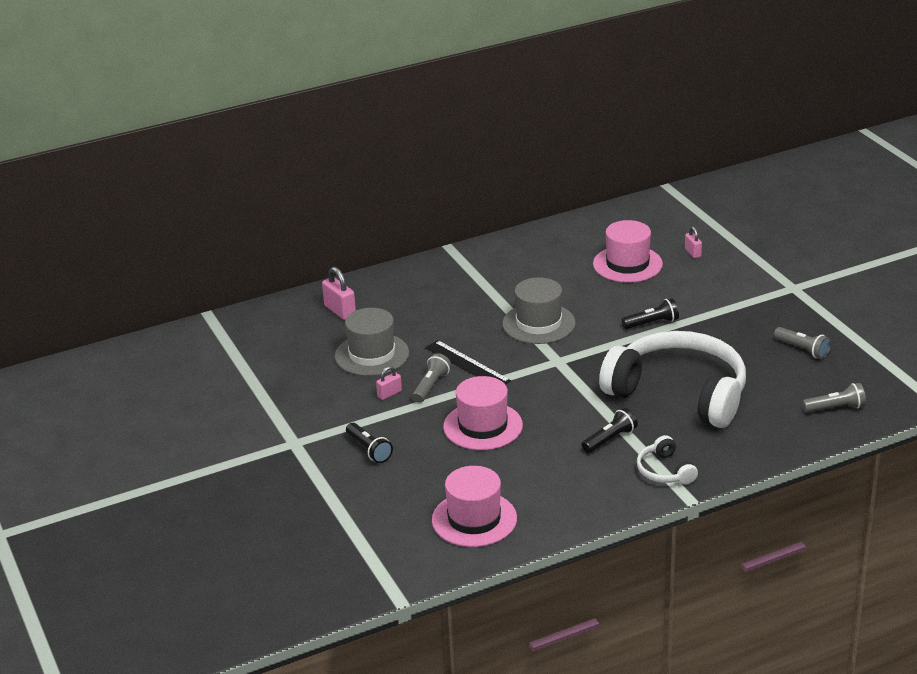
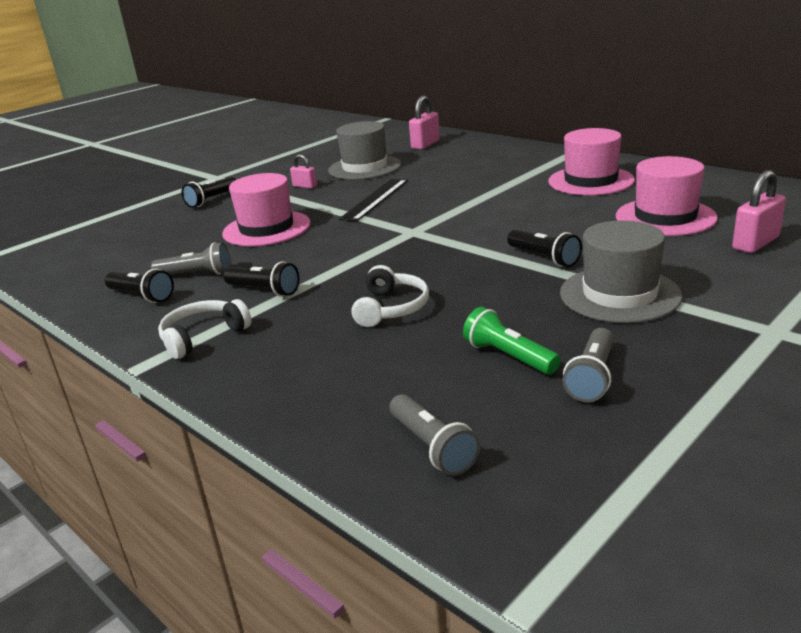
camera: 70 degrees right, 5 degrees down
(431, 386) = (327, 196): grey flashlight -> grey flashlight (197, 274)
(474, 519) = (100, 261): pink hat -> pink hat (590, 181)
(538, 323) = (480, 208): grey hat -> grey hat (619, 294)
(573, 496) = (142, 296): none -> black flashlight
(679, 393) = (391, 308): white headphones -> white headphones, size x0.41
(692, 252) = (755, 243): pink padlock -> pink padlock, size x1.64
(767, 367) = (508, 357): none -> green flashlight

